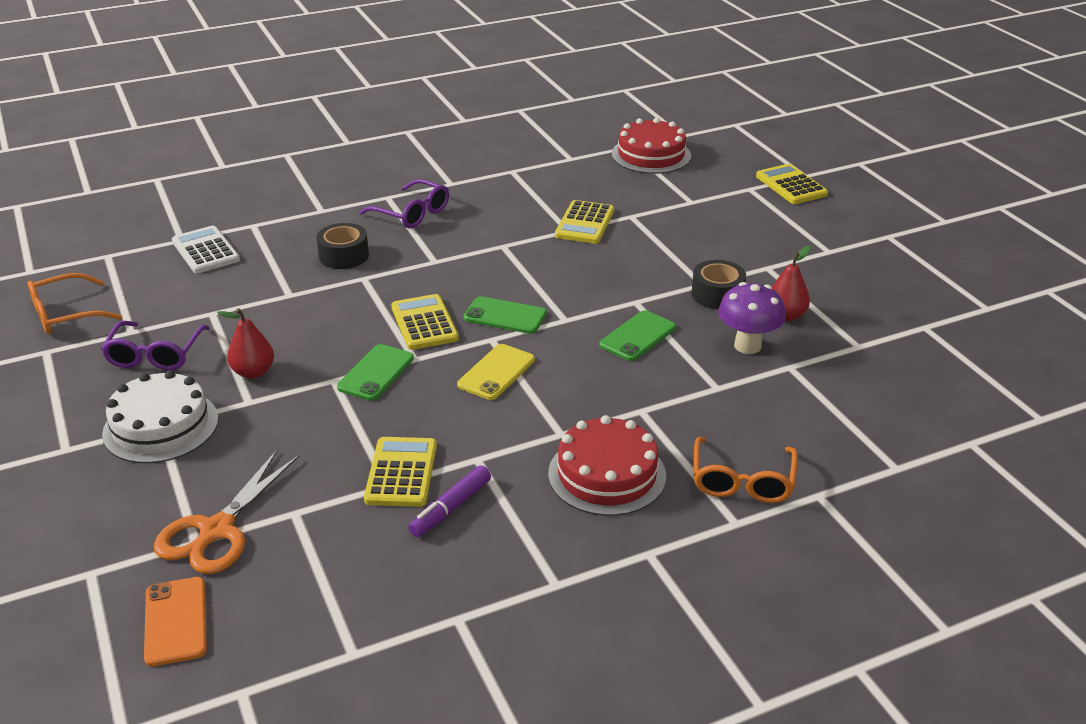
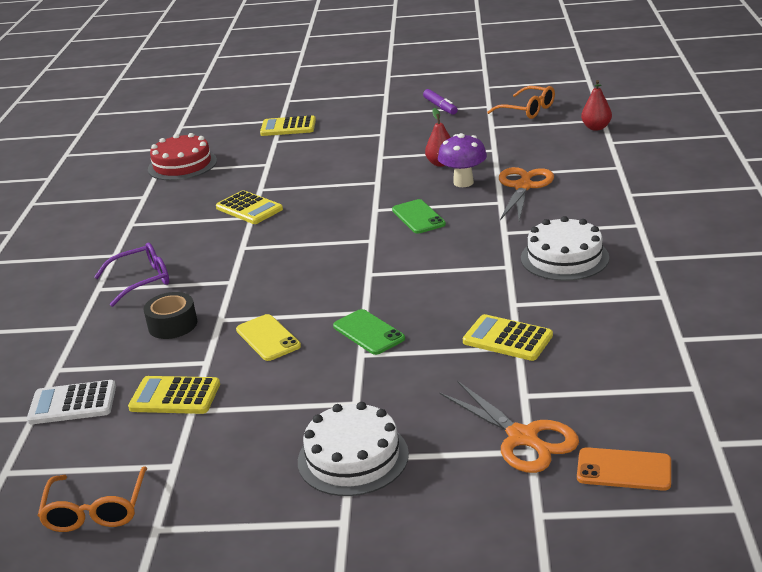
camera: 60 degrees left, 5 degrees down
(155, 355) = (232, 452): purple glasses -> none
(253, 372) = (313, 395): red pear -> red pear (596, 128)
(424, 323) = (319, 300): yellow calculator -> yellow calculator (175, 396)
(451, 508) = (562, 324): purple marker -> purple marker (440, 107)
(496, 372) = (414, 279): yellow phone -> yellow phone (268, 338)
(505, 316) = (343, 263): green phone -> none
(607, 474) = (564, 258): red cake -> white cake
(717, 294) = (395, 180): black tape -> none
(742, 481) = (601, 214): orange glasses -> orange glasses (527, 110)
(771, 396) = (523, 187): none -> orange scissors

